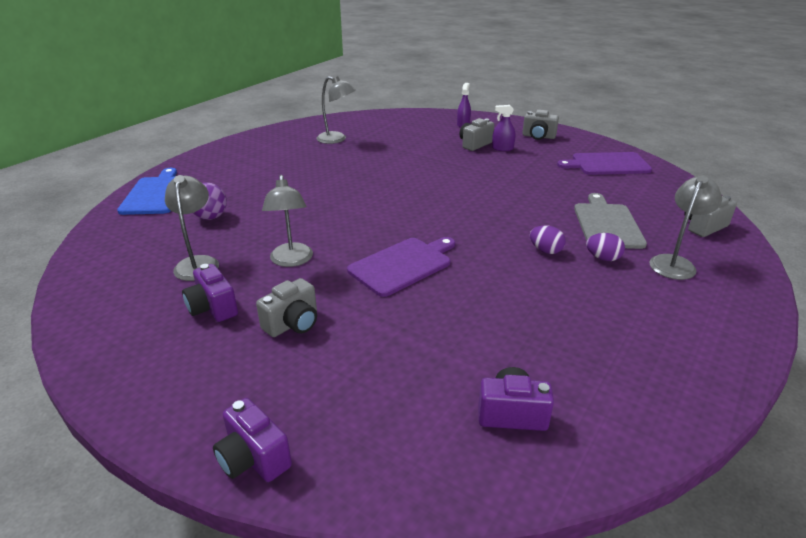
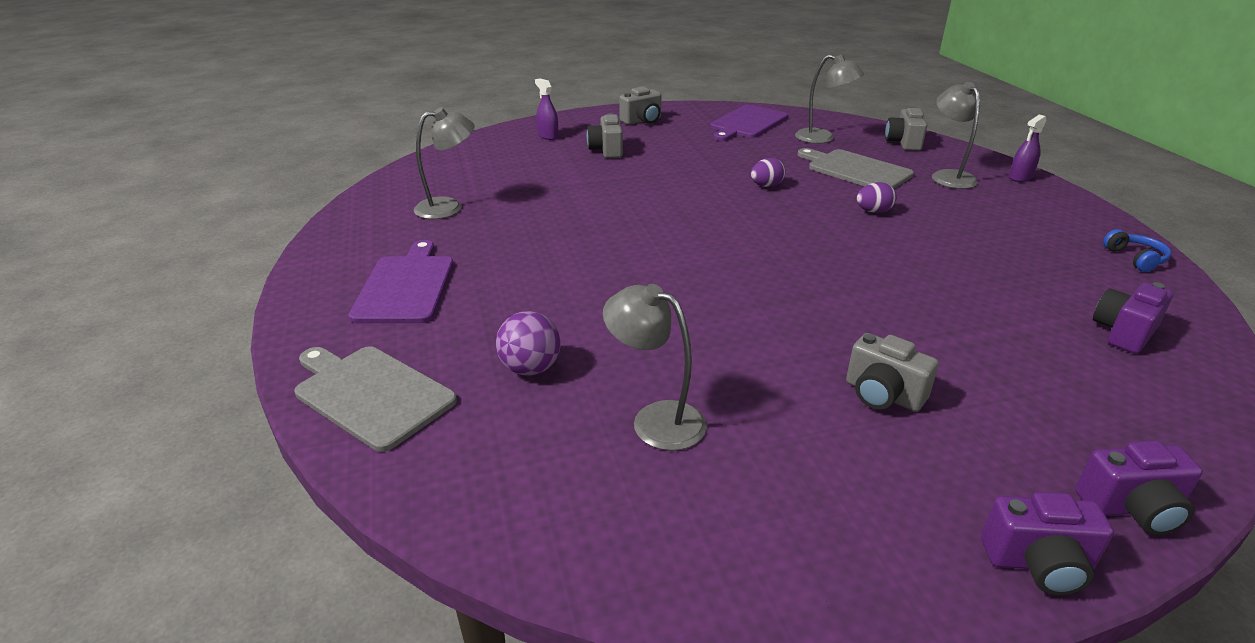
camera: 50 degrees left, 0 degrees up
(156, 194) = (371, 394): blue cutting board -> grey cutting board
(213, 308) = (791, 443): purple camera -> purple camera (1038, 564)
(291, 261) = (734, 347): grey lamp -> grey lamp (822, 138)
(293, 324) = (882, 395): grey camera -> grey camera turned 135 degrees clockwise
(403, 265) = (823, 285): purple cutting board -> purple cutting board (406, 286)
(502, 148) = (640, 144): purple spray bottle -> purple spray bottle (1020, 177)
(603, 258) = (912, 196): purple egg -> purple egg (766, 186)
(676, 397) = (1135, 258): none -> blue headphones

